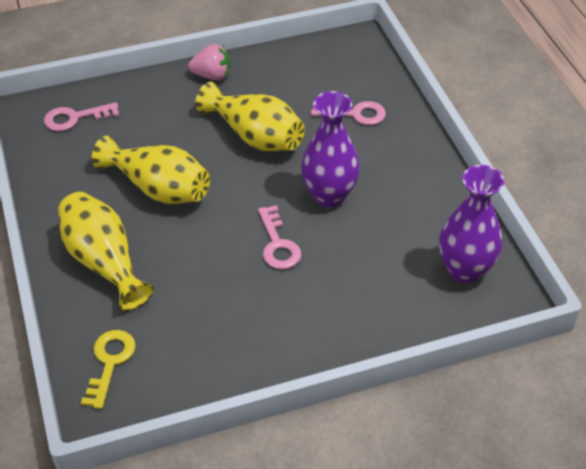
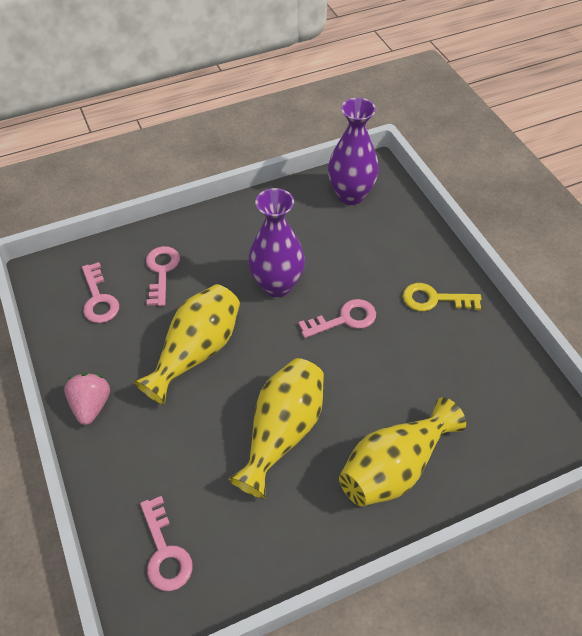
camera: 95 degrees left, 5 degrees up
(110, 363) = (515, 437): yellow key -> yellow key (434, 299)
(325, 75) = (99, 299): none -> pink key

